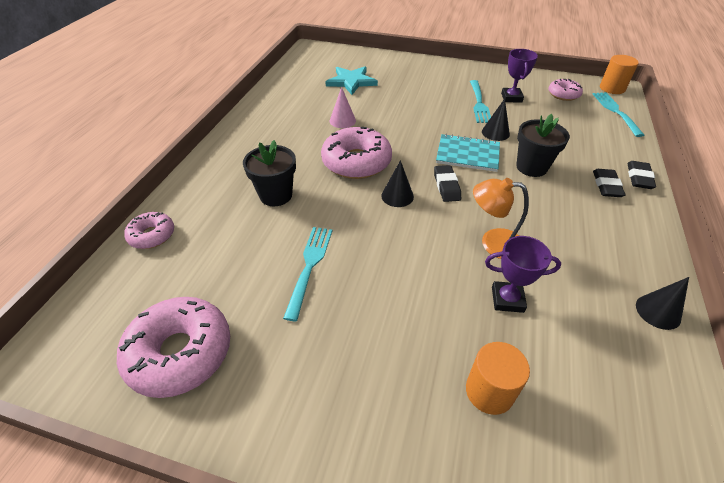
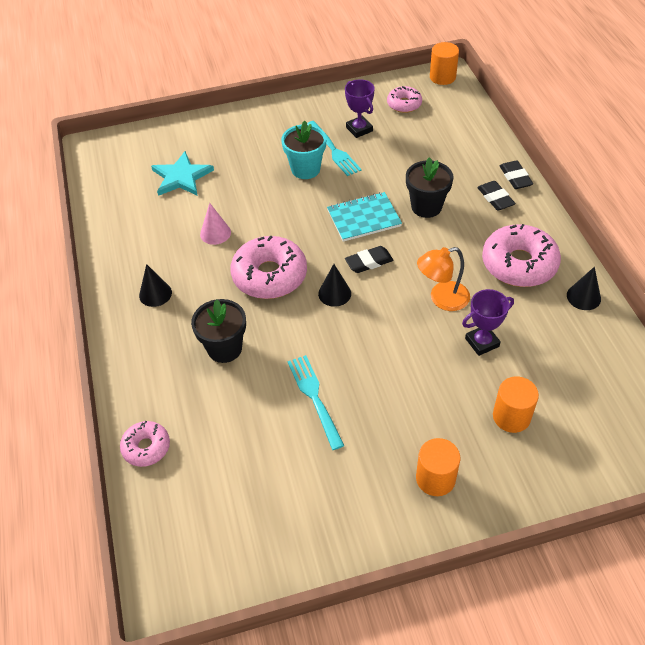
camera: 30 degrees left, 5 degrees up
(180, 353) = (276, 520): pink donut -> pink donut (519, 264)
(357, 407) = (435, 478): none -> orange cylinder
(446, 107) = (305, 169): none -> turquoise flower pot
(446, 186) = (369, 262): black eraser -> black eraser turned 75 degrees counterclockwise
(495, 133) = (372, 181): black cone -> black cone (155, 294)
(616, 112) = (461, 107): turquoise fork -> none

